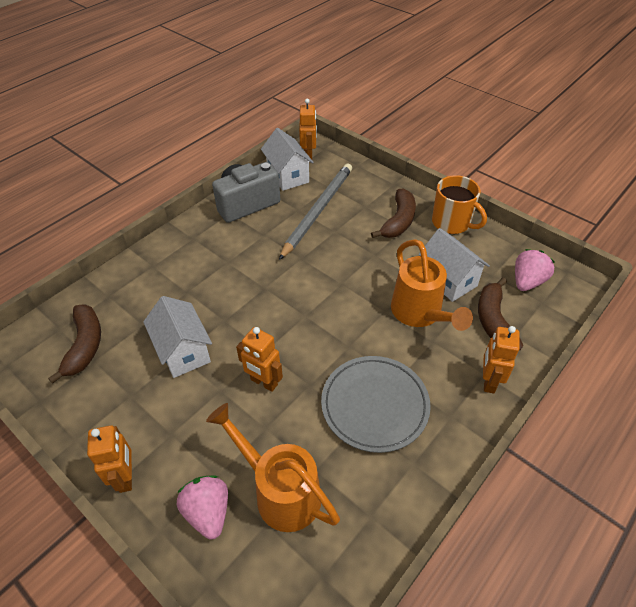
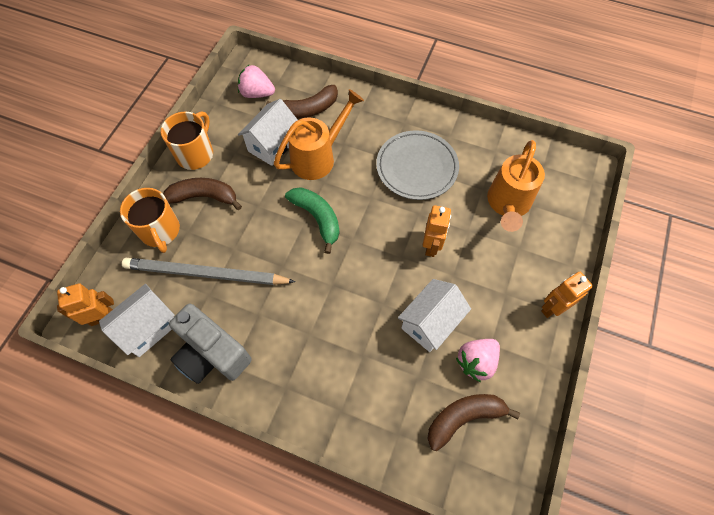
camera: 110 degrees left, 15 degrees up
(208, 512) = (544, 242): pink strawberry -> pink strawberry (476, 362)
(341, 294) = (317, 218): none -> green banana
(372, 191) = (160, 231): none -> orange mug
(488, 381) = (366, 106): orange robot -> none

